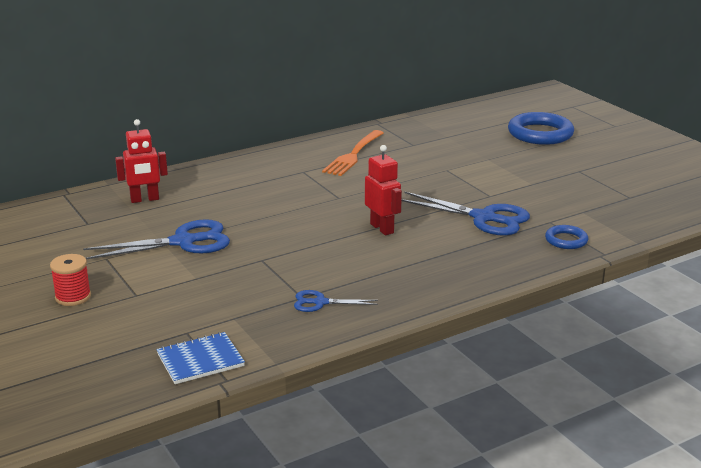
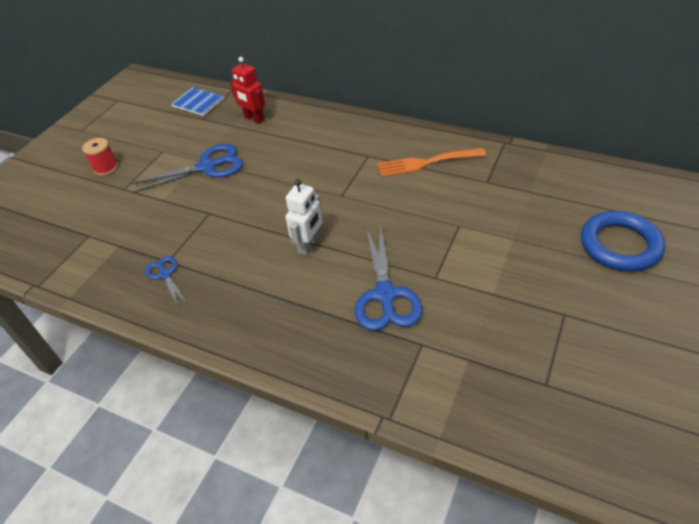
camera: 60 degrees right, 20 degrees up
(183, 242) = (207, 167): blue scissors -> blue scissors turned 60 degrees counterclockwise
(200, 360) = (56, 261): blue notebook -> blue notebook (198, 102)
(382, 228) = (309, 245): red robot -> white robot
(566, 240) = (392, 374): blue ring -> none

